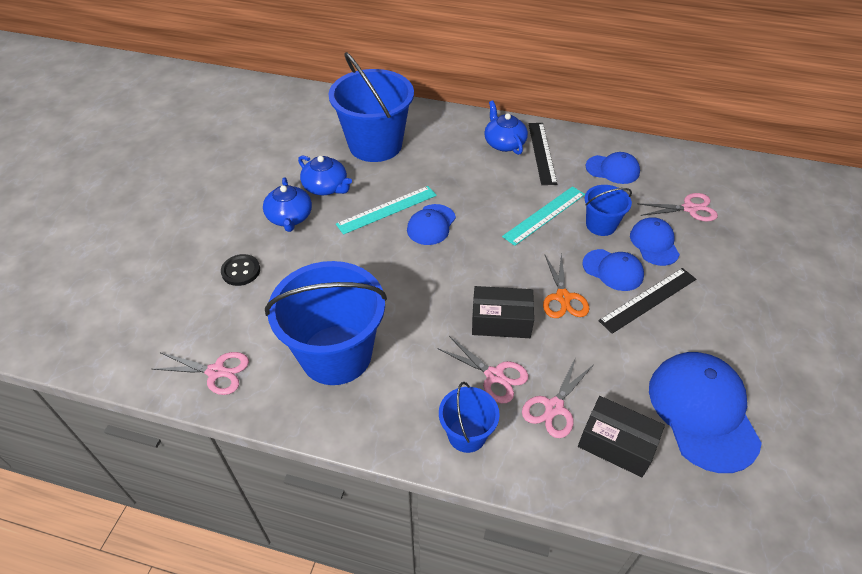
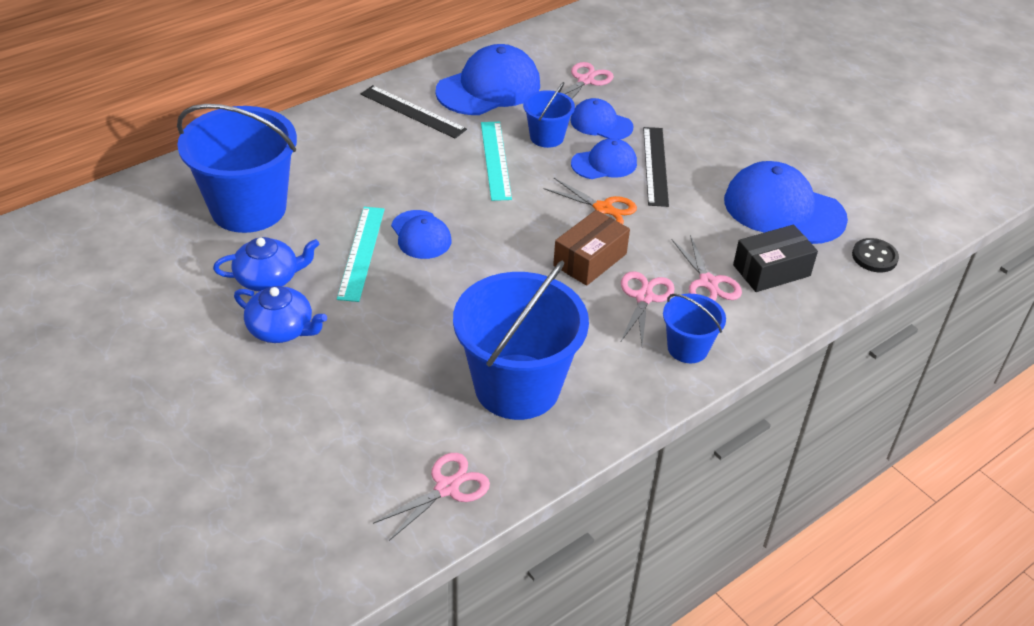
camera: 55 degrees left, 5 degrees down
(241, 271) = (320, 406): black button -> black button (874, 257)
(494, 375) = (644, 298): pink scissors -> pink scissors turned 60 degrees counterclockwise
(501, 321) = (590, 259): black box -> brown box
(504, 143) = (367, 125): blue teapot -> none
(612, 169) = (489, 88): blue cap -> blue cap, size x1.76

